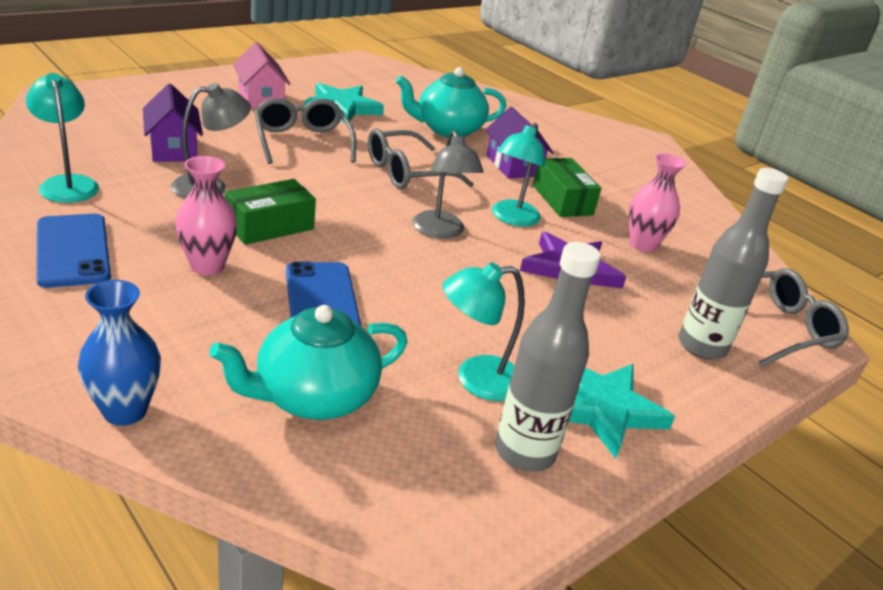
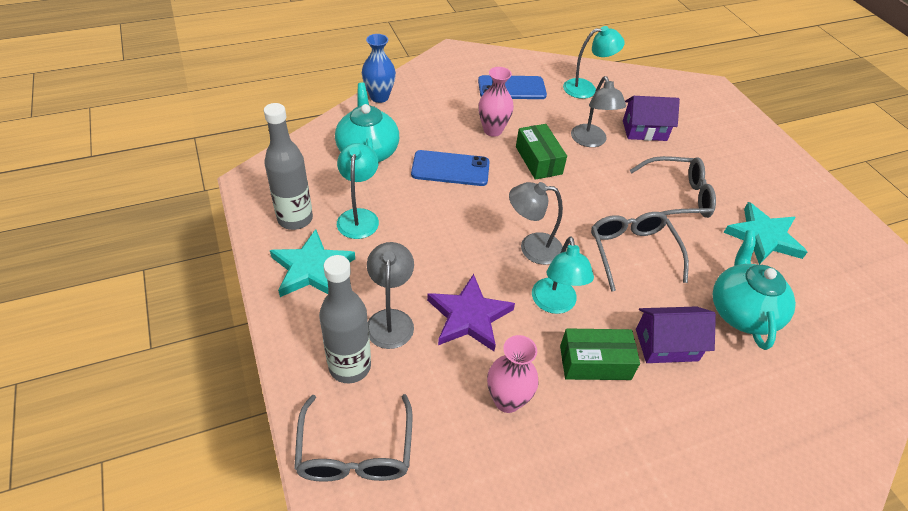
camera: 110 degrees right, 15 degrees up
(261, 98) = (759, 185): pink house -> none
(511, 218) = (555, 304): turquoise lamp -> turquoise lamp turned 135 degrees counterclockwise
(620, 325) = (390, 319): none -> grey lamp

